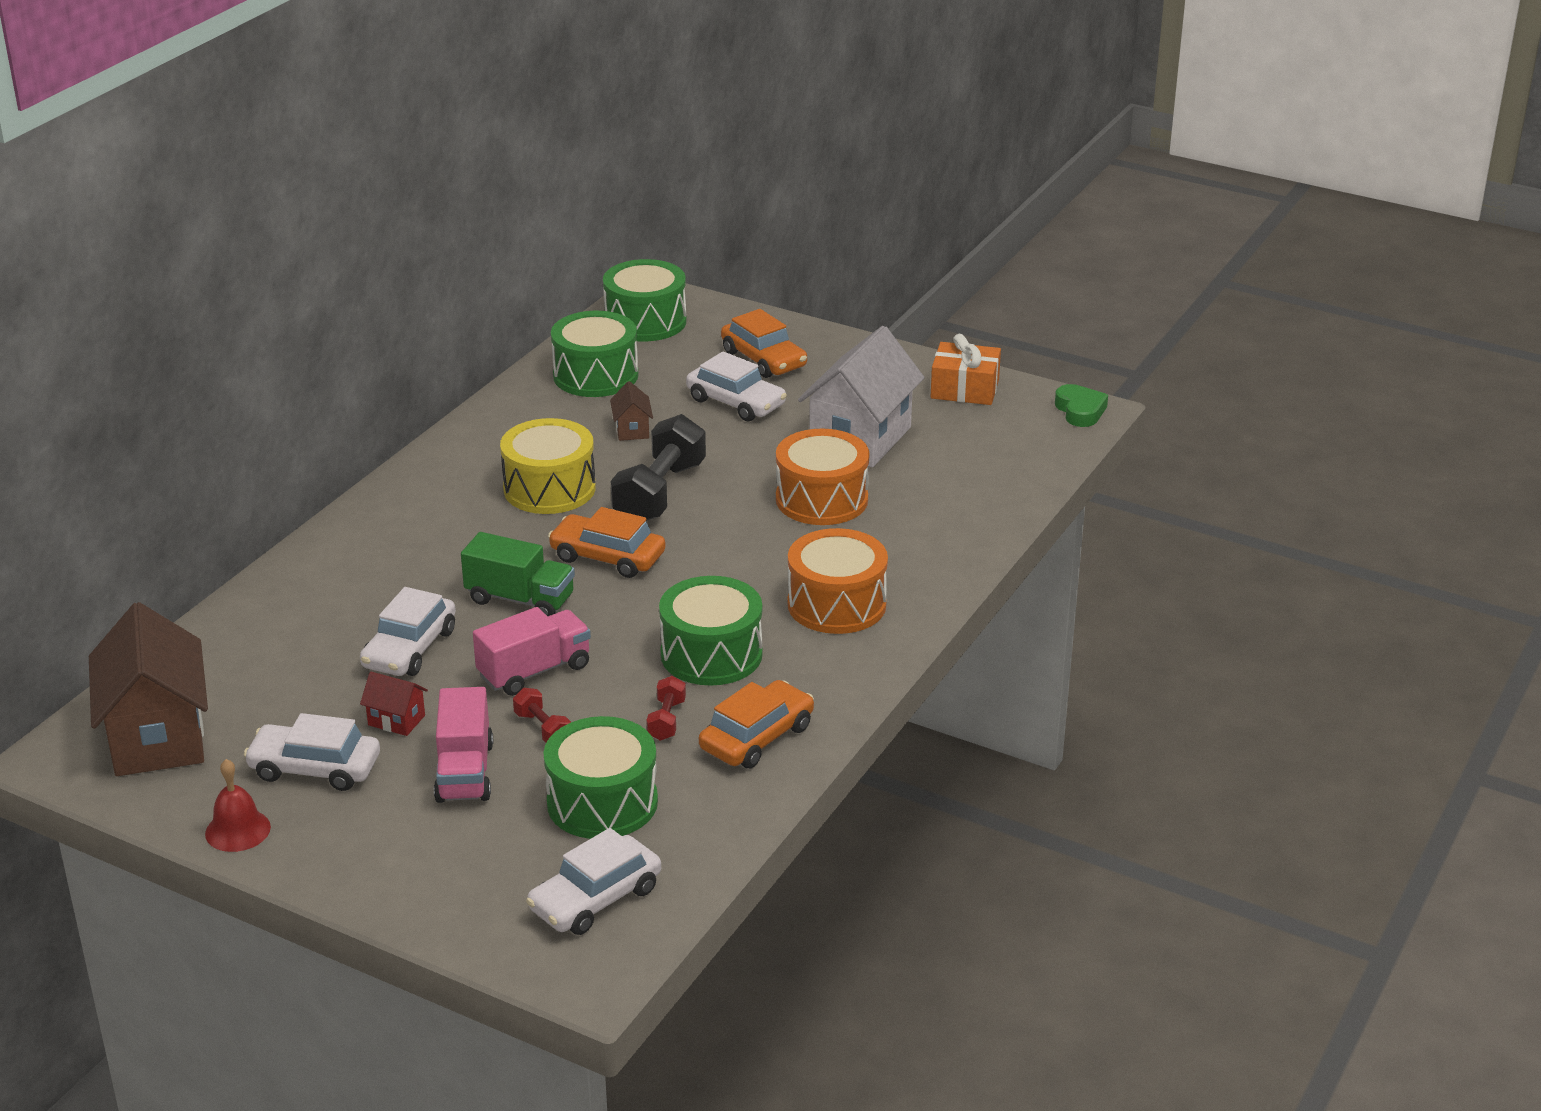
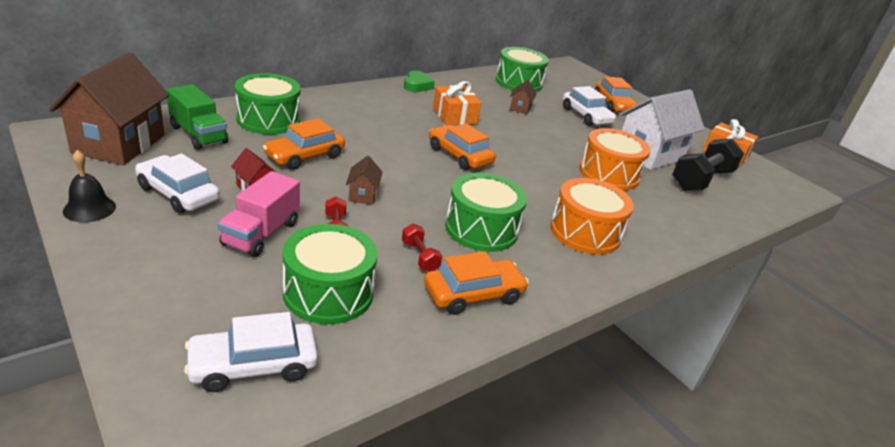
camera: 20 degrees right, 0 degrees up
(238, 830) = (89, 208): red bell -> black bell
(409, 648) = (304, 156): white car -> orange car
(520, 599) = (390, 157): green truck -> green truck (198, 135)
(534, 671) = (363, 195): pink truck -> brown house
(549, 488) = (454, 116): yellow drum -> orange gift
(645, 321) = (560, 72): green drum -> green drum (268, 120)
(659, 493) = (514, 138): black dumbbell -> black dumbbell (701, 180)
(666, 720) = (420, 256): red dumbbell -> red dumbbell turned 60 degrees counterclockwise
(1080, 411) = (798, 188): green heart -> green heart (417, 85)

